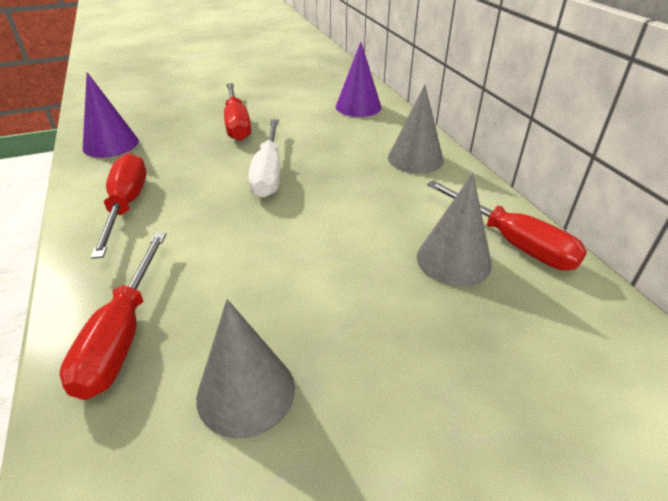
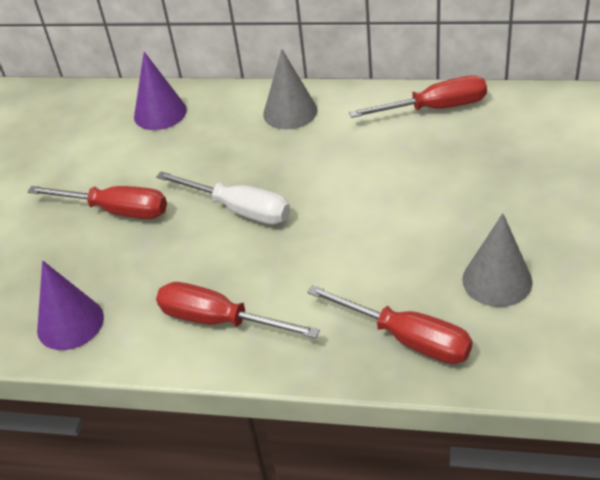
camera: 55 degrees left, 5 degrees up
(453, 260) = (434, 143): grey cone -> none

